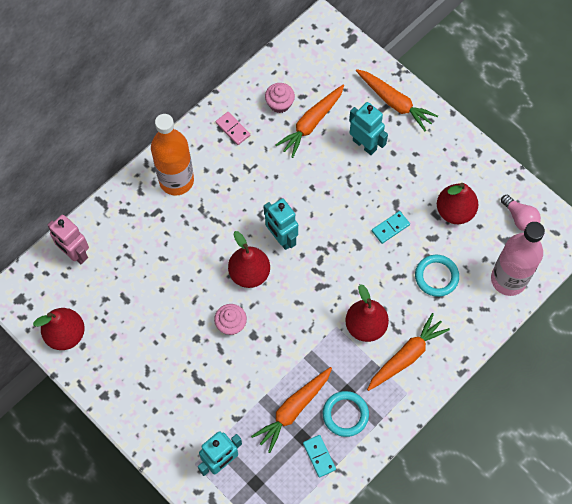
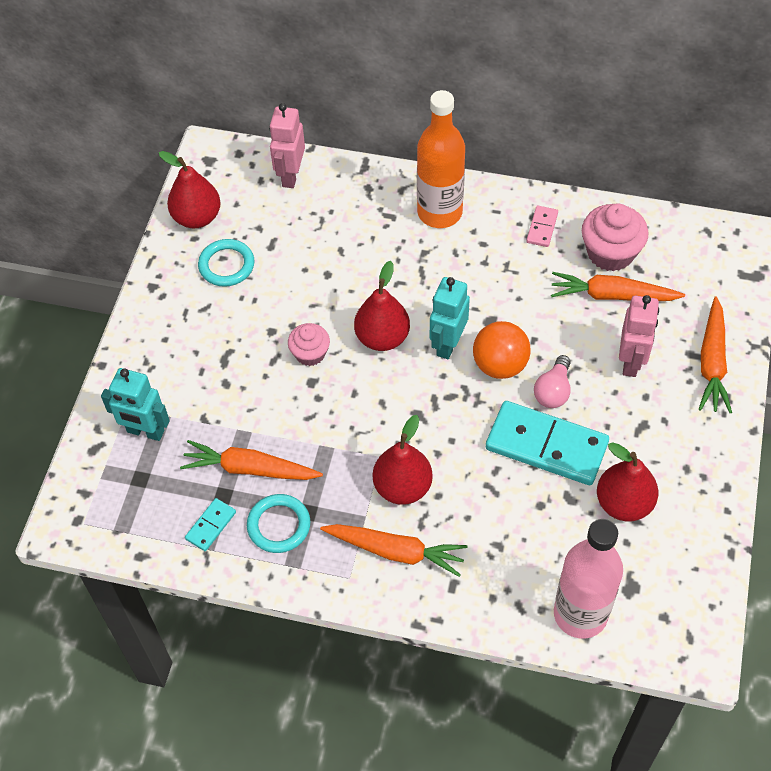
camera: 60 degrees right, 10 degrees down
(279, 103) = (610, 253): pink cupcake -> pink cupcake, size x1.62
(317, 218) = (500, 365): none -> orange ball
(364, 144) = (631, 362): turquoise robot -> pink robot
(390, 228) = (546, 446): turquoise domino -> turquoise domino, size x2.21
(436, 276) = (522, 529): turquoise ring -> turquoise ring (226, 265)
(519, 218) = (674, 583): pink light bulb -> pink light bulb (553, 391)

